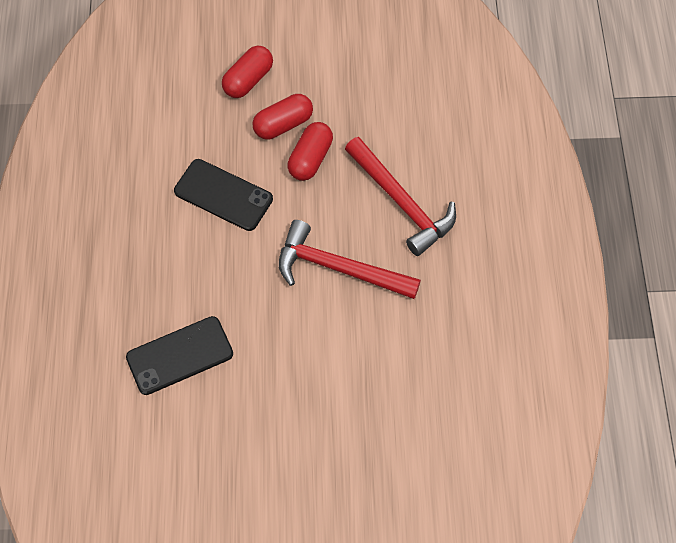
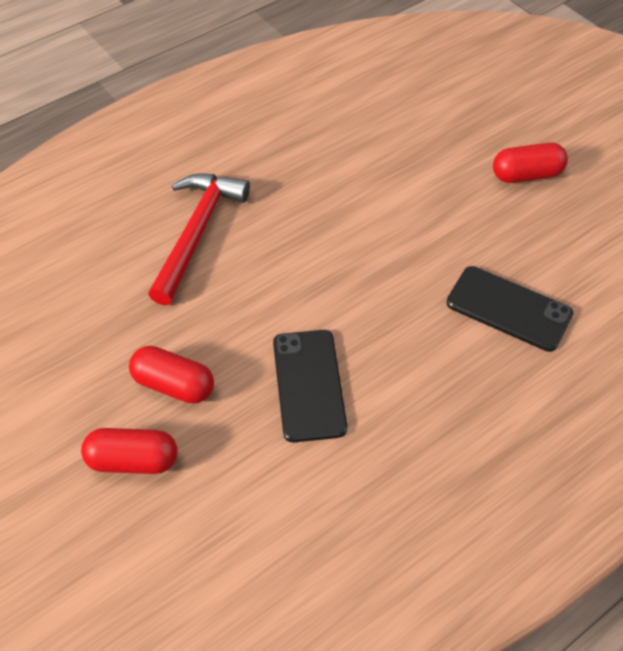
camera: 125 degrees left, 10 degrees down
(310, 159) = (201, 333): red capsule -> red capsule (526, 175)
(338, 268) = (309, 242): red hammer -> none

